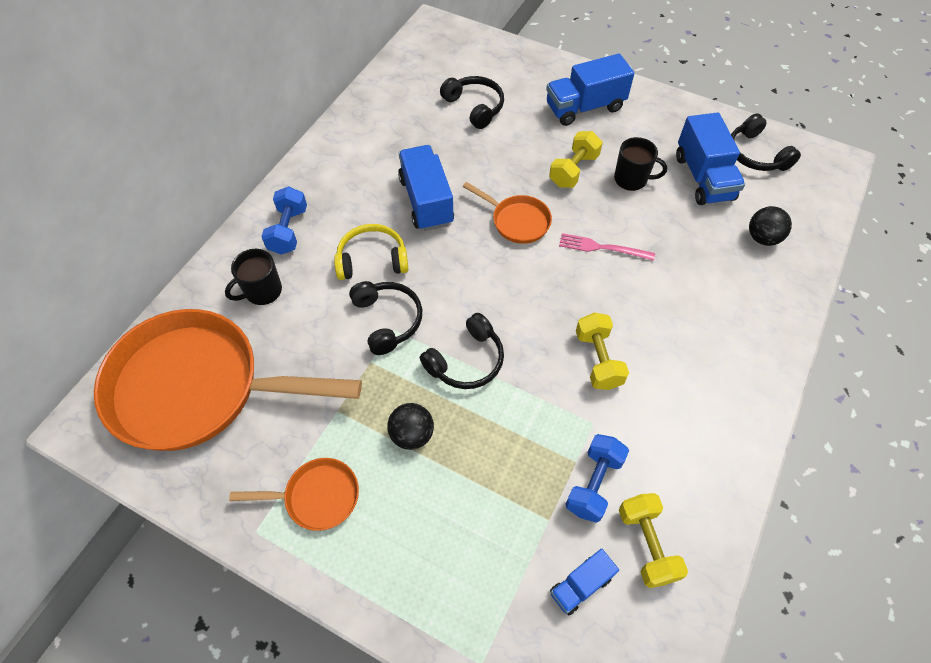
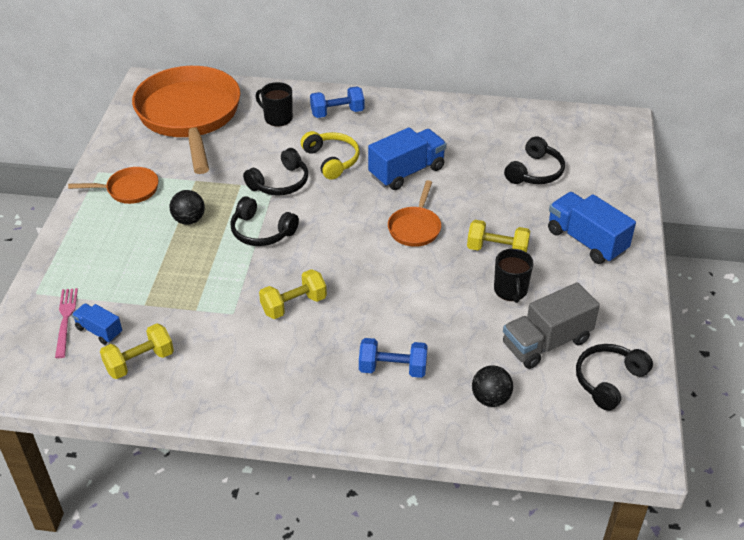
camera: 70 degrees right, 15 degrees down
(317, 497) = (129, 190): orange pan -> orange pan turned 75 degrees counterclockwise
(593, 484) = (180, 323): blue dumbbell -> blue dumbbell (392, 369)
(602, 248) = (414, 286): pink fork -> pink fork (66, 320)
(703, 177) = (546, 342): blue truck -> grey truck

